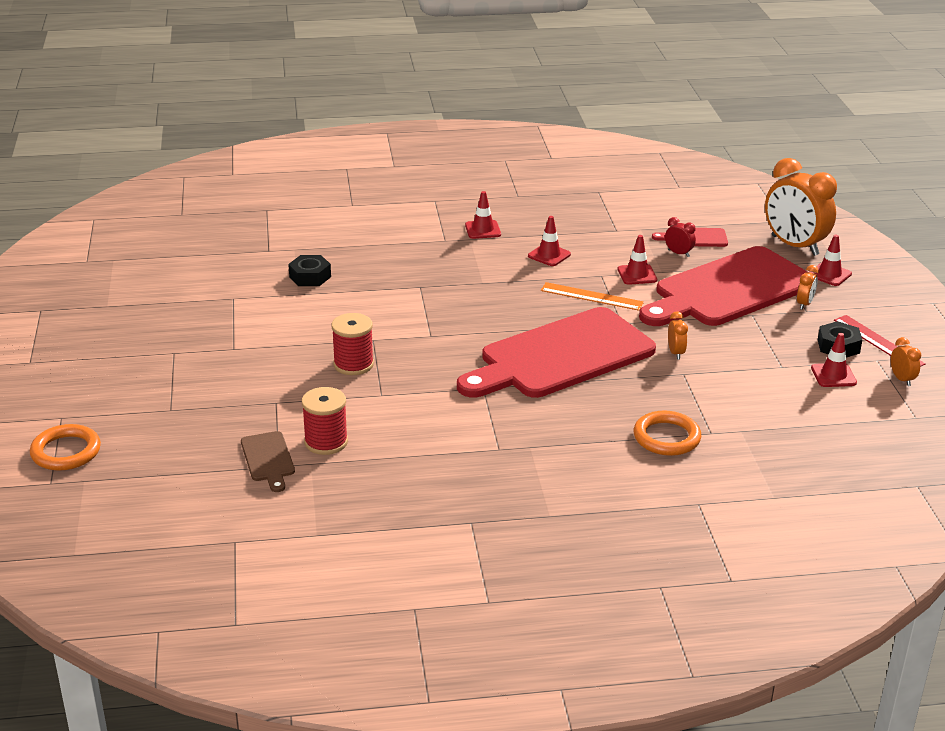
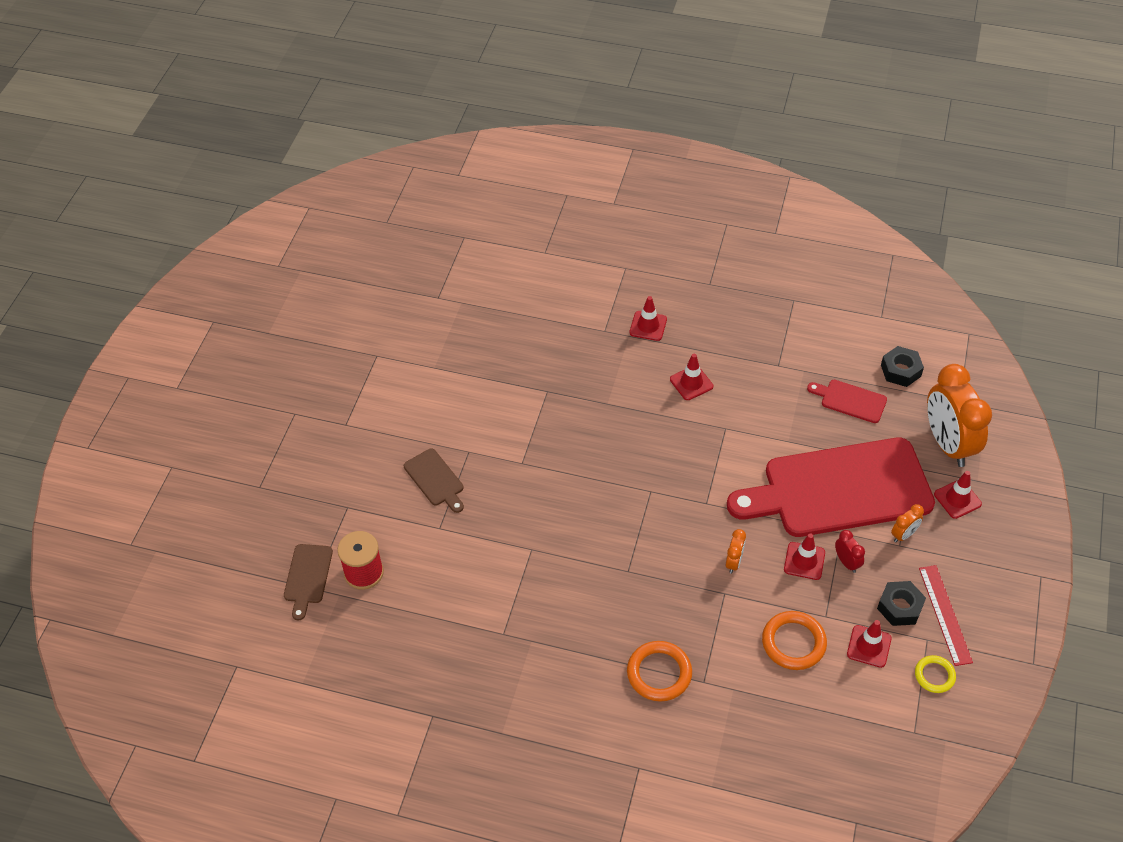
camera: 25 degrees right, 20 degrees up
(66, 452) = (157, 511): orange ring -> orange ring (793, 643)
(310, 277) = (456, 346): black nut -> black nut (900, 371)
(353, 364) = (435, 480): red spool -> brown cutting board
(560, 356) = (623, 531): red cutting board -> none
(591, 296) = (699, 456): orange ruler -> none
(637, 275) = (760, 438): red traffic cone -> red traffic cone (804, 561)
(678, 253) = (820, 419): red clock -> red clock (846, 562)
(902, 379) = (934, 675): orange clock -> yellow ring

